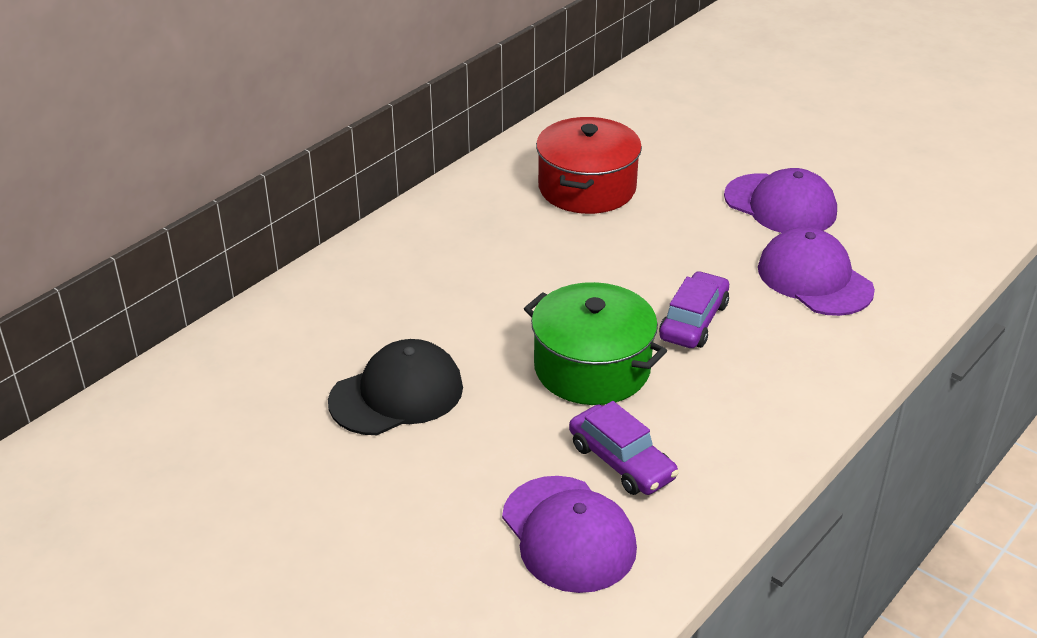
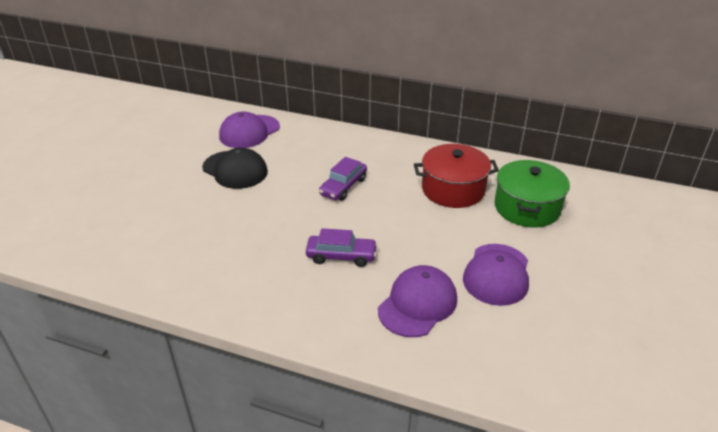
camera: 70 degrees right, 0 degrees up
(568, 534) = (146, 244): purple cap -> purple cap (249, 132)
(592, 368) = (280, 225): green pot -> green pot (527, 207)
(621, 461) = (205, 251): purple car -> purple car (343, 187)

